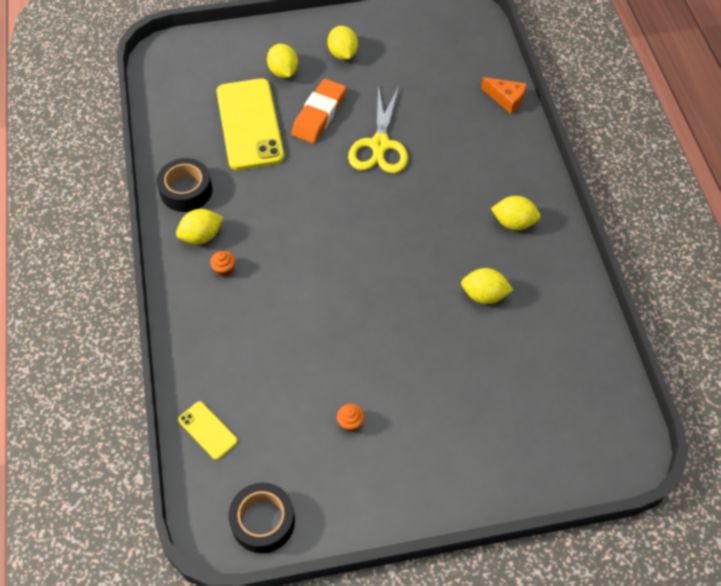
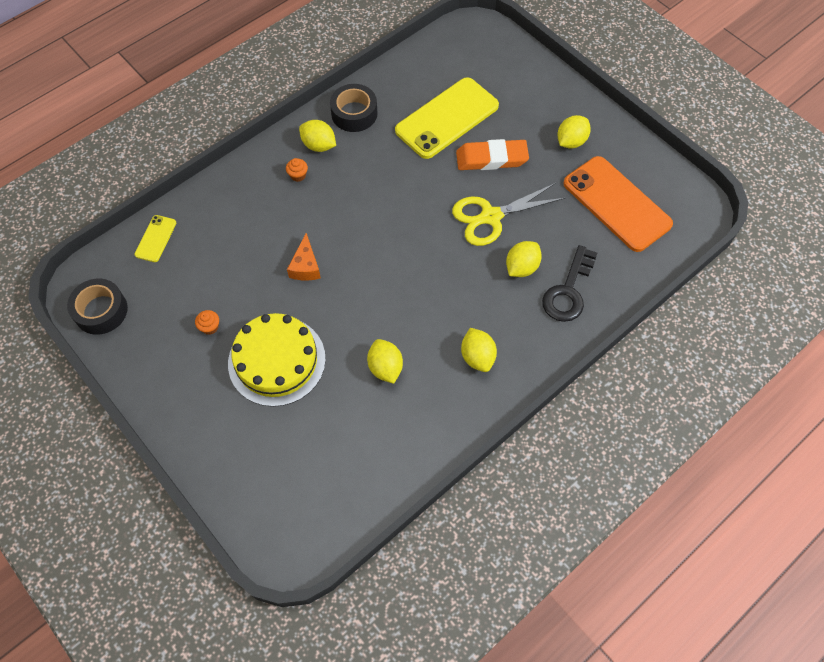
camera: 60 degrees right, 5 degrees up
(283, 72) = (518, 111): yellow lemon -> yellow lemon (521, 267)
(424, 379) = (277, 360): none -> yellow cake
(426, 57) = (616, 204): none -> orange phone
(488, 130) = (568, 291): none -> black key
(506, 99) = (616, 288): orange cheese -> orange cheese (305, 266)

